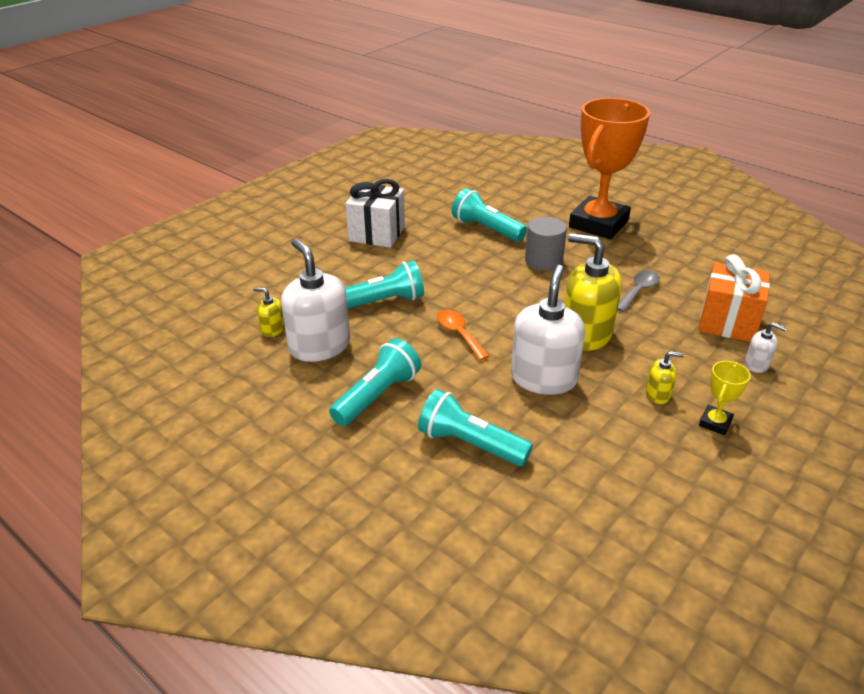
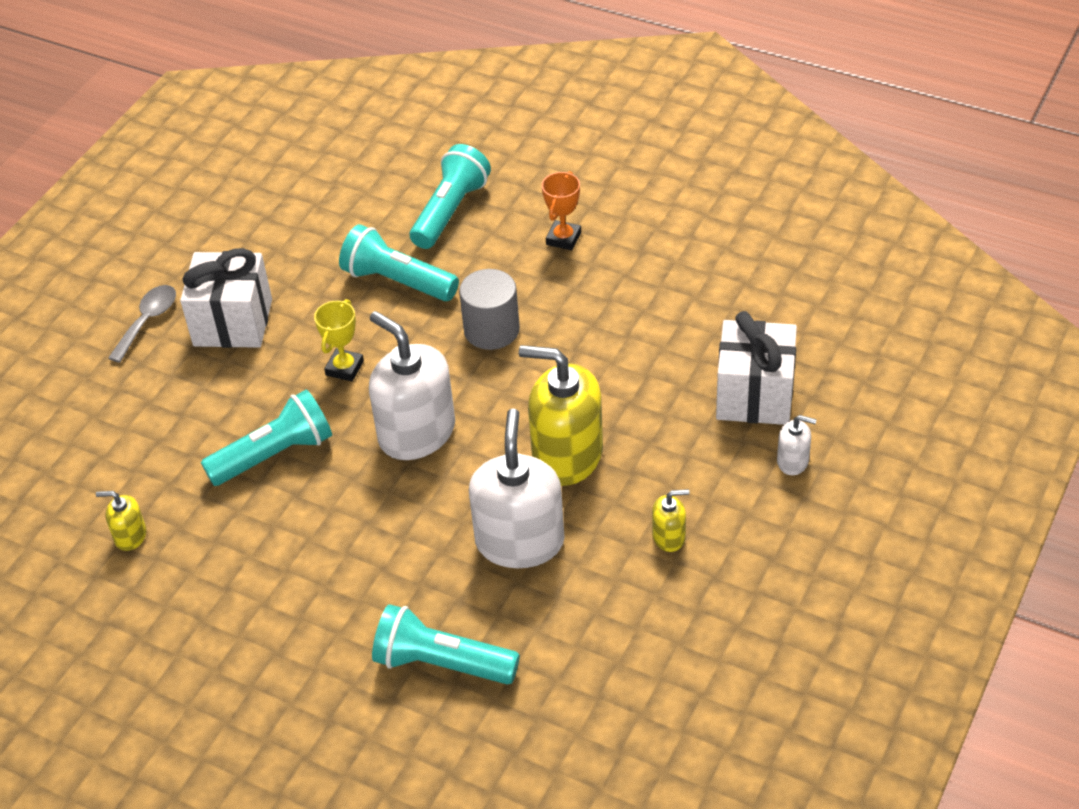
camera: 10 degrees left, 10 degrees up
(319, 346) = (205, 551): white soap dispenser -> white soap dispenser (416, 433)
(377, 396) = (306, 616): turquoise flashlight -> turquoise flashlight (450, 211)
(459, 334) = (394, 490): orange spoon -> none
(598, 224) = (563, 238): orange trophy -> orange trophy, size x0.40
(638, 291) = (632, 362): grey spoon -> grey spoon (148, 321)
(715, 423) = (742, 566): yellow trophy -> yellow trophy (344, 368)
(727, 322) = (754, 395): orange gift -> white gift

